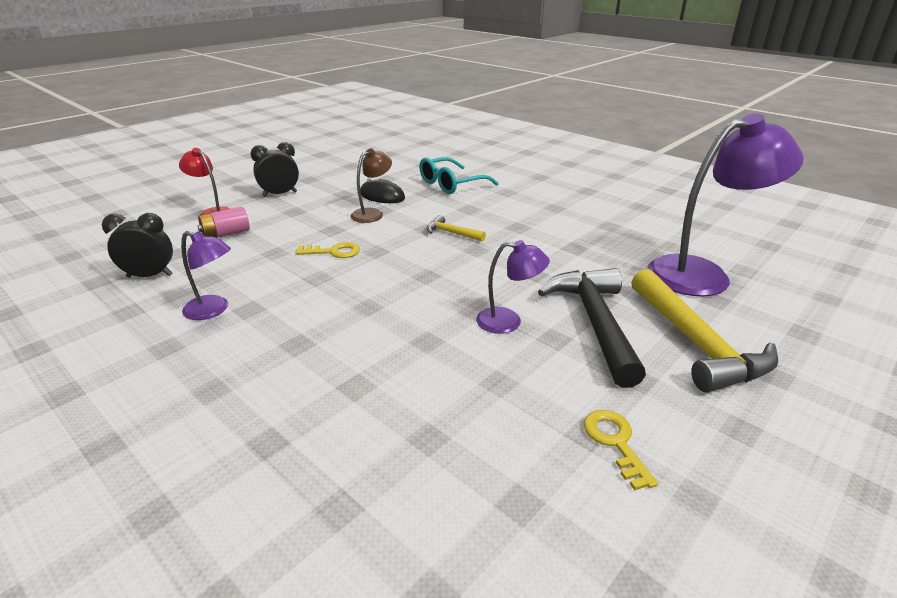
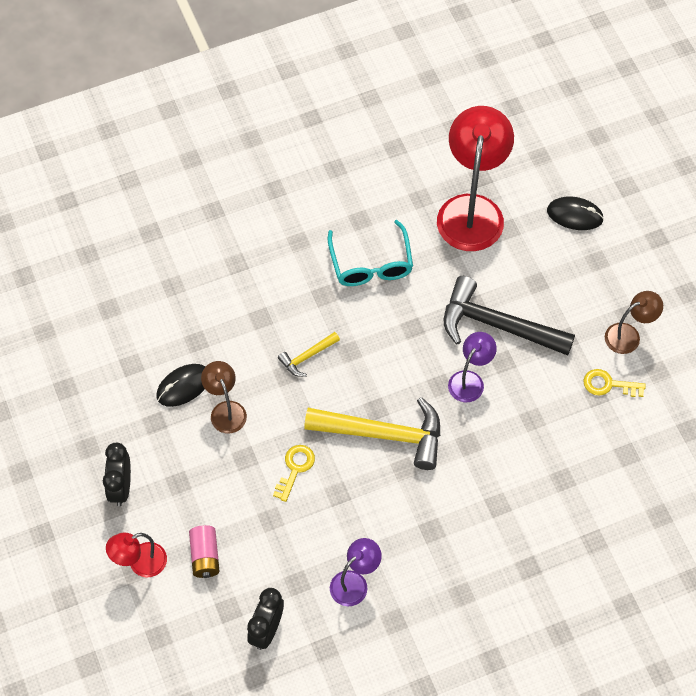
camera: 65 degrees left, 30 degrees up
(451, 184) = (187, 306): turquoise glasses -> turquoise glasses (371, 264)
(696, 343) = (548, 280): yellow hammer -> yellow hammer (384, 435)
(702, 274) = (472, 210): purple lamp -> red lamp
(714, 441) = (629, 335): none -> brown lamp
(804, 340) = (575, 215): none -> black mouse

